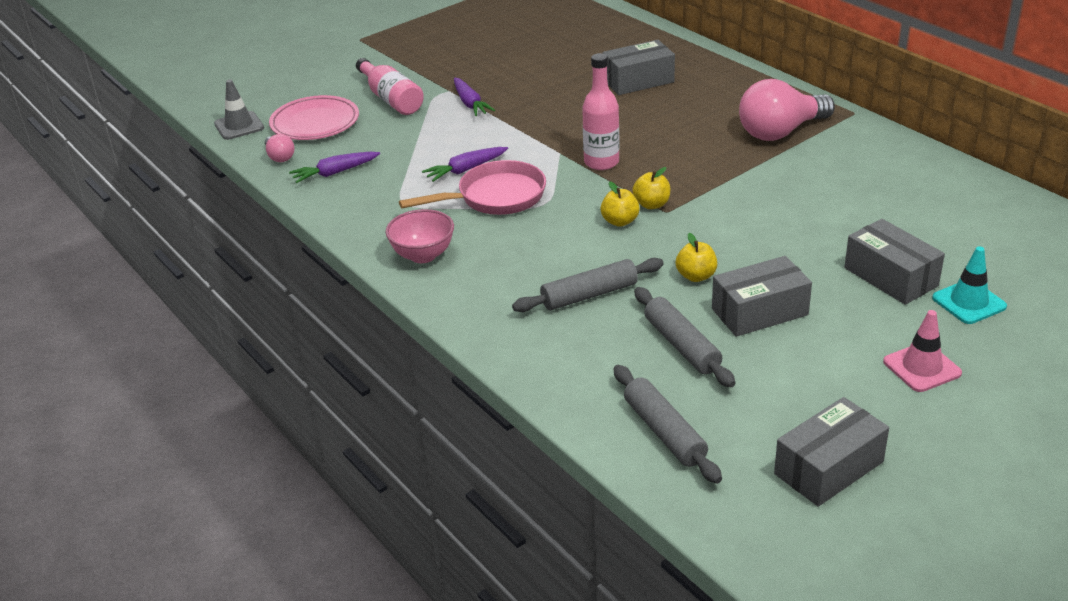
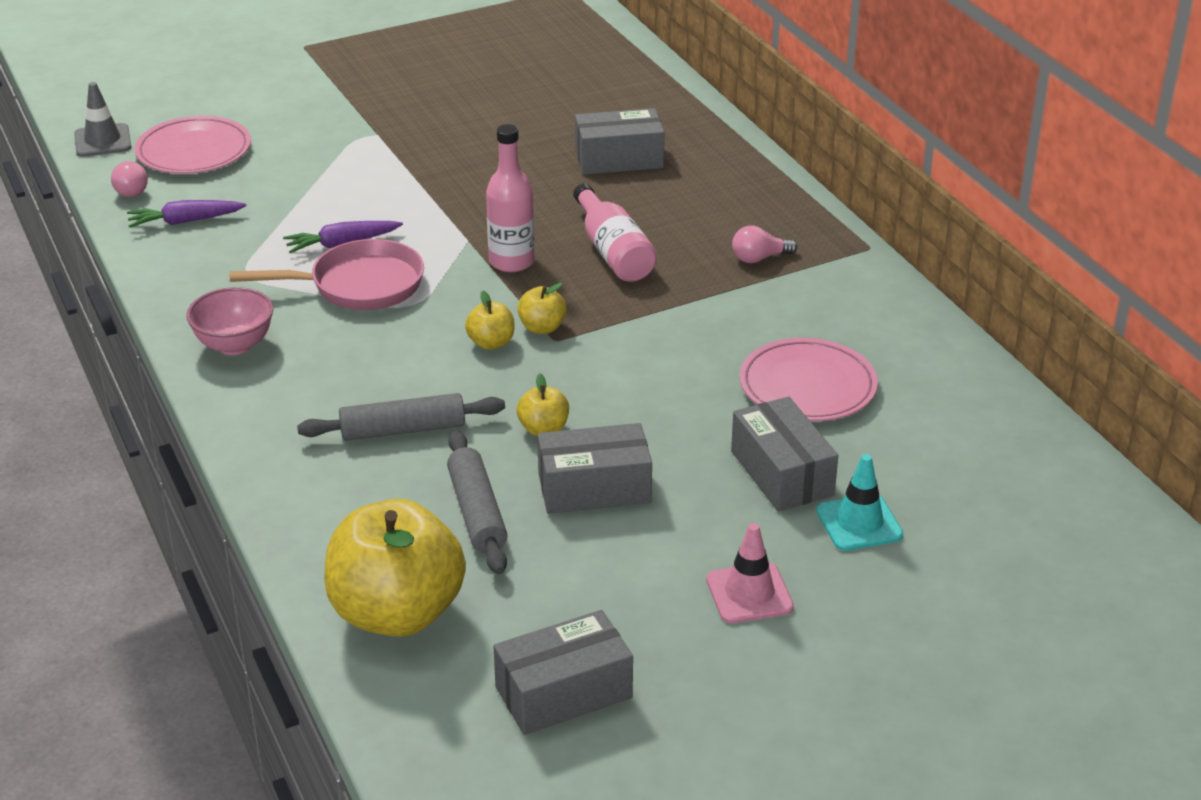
camera: 10 degrees right, 0 degrees up
(391, 99) = (301, 134): pink bottle -> pink bottle (613, 251)
(470, 103) = (393, 156): purple carrot -> none
(664, 432) = (397, 613): grey rolling pin -> yellow apple
(780, 132) = (759, 258): pink light bulb -> pink light bulb, size x0.47
(870, 213) = (807, 387): none -> pink plate

